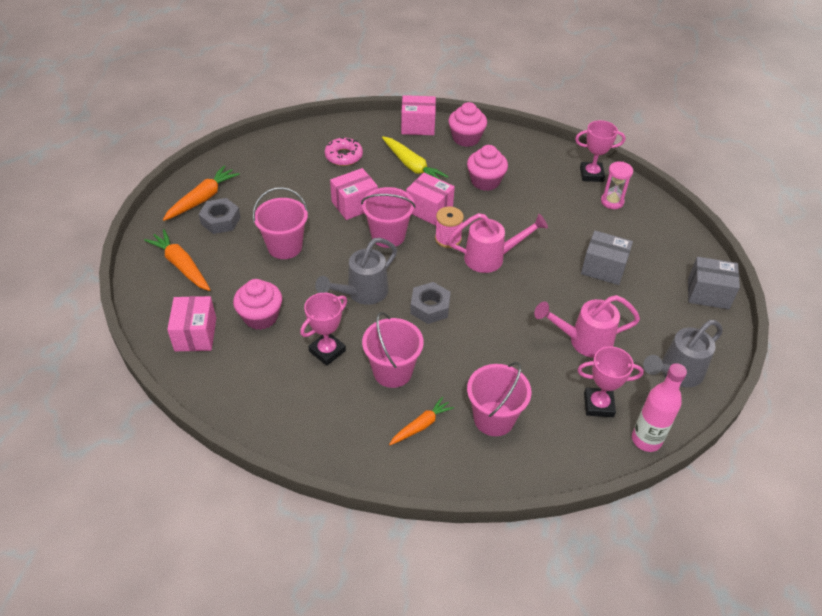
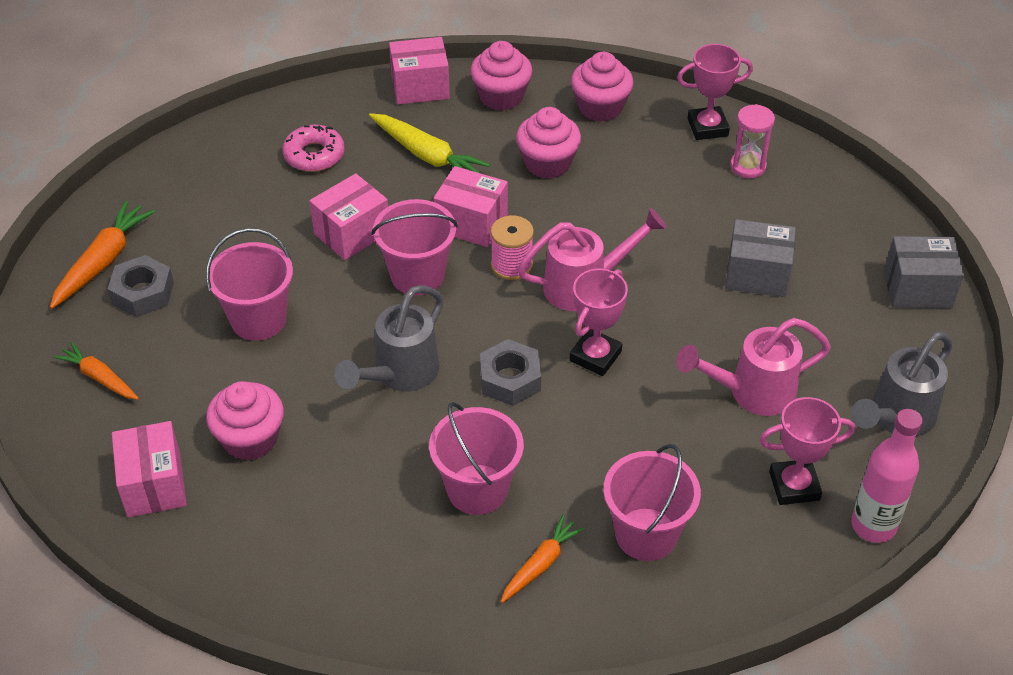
camera: 10 degrees left, 0 degrees up
(181, 266) = (100, 378): orange carrot -> orange carrot, size x0.65
(327, 351) = (369, 475): pink trophy -> pink trophy (595, 356)
(526, 153) = (600, 107): none -> pink cupcake

